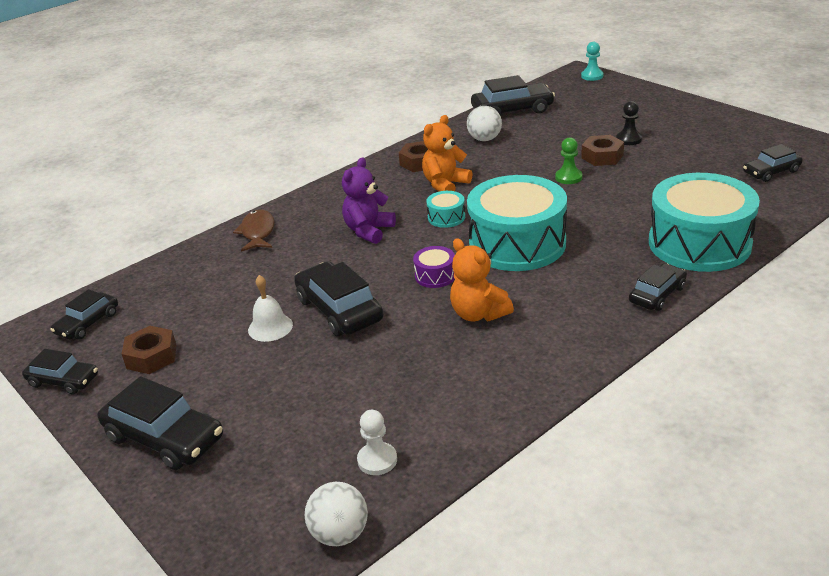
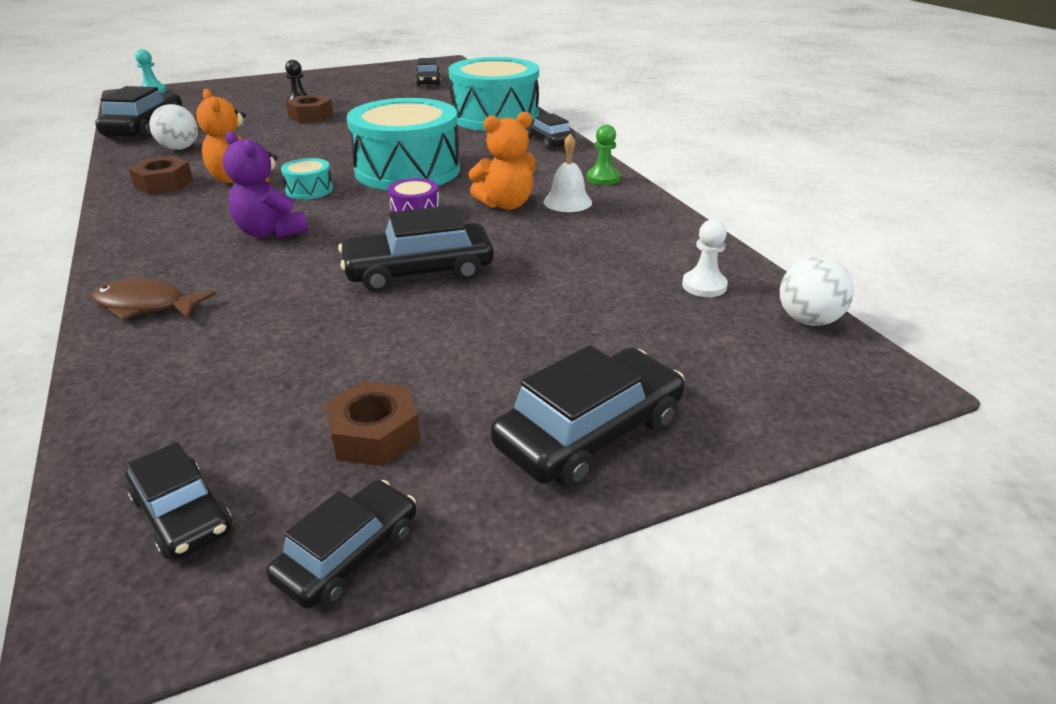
camera: 75 degrees left, 0 degrees up
(270, 327) = (406, 321): white bell -> white bell (567, 202)
(568, 177) = (324, 132): green pawn -> green pawn (603, 178)

